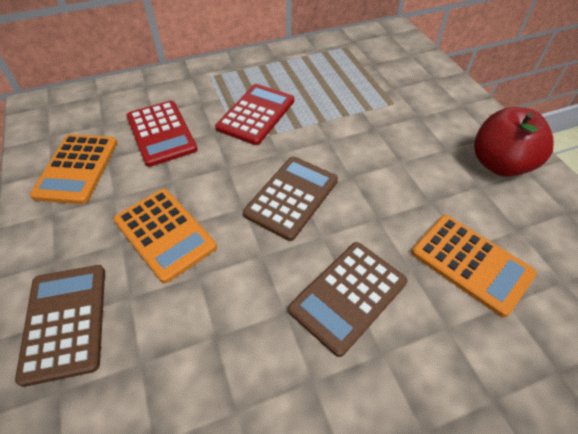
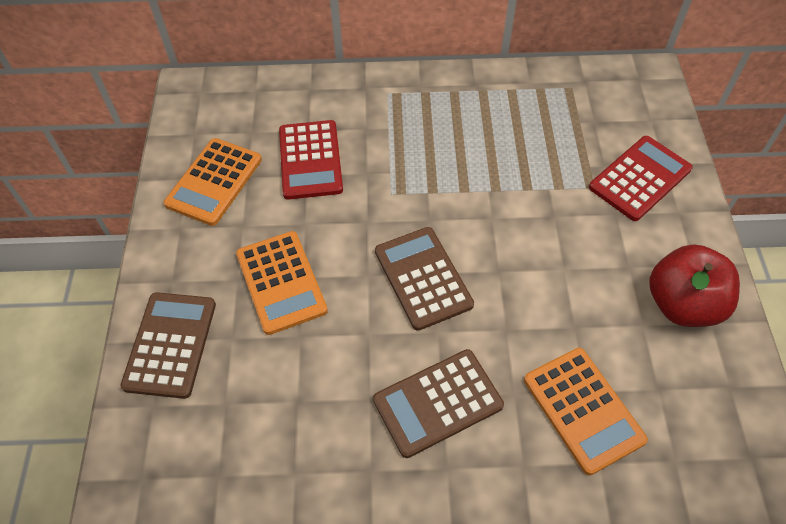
camera: 20 degrees right, 5 degrees up
(256, 114) = (422, 161): red calculator -> red calculator (640, 178)
(291, 197) = (423, 278): brown calculator -> brown calculator turned 75 degrees counterclockwise

